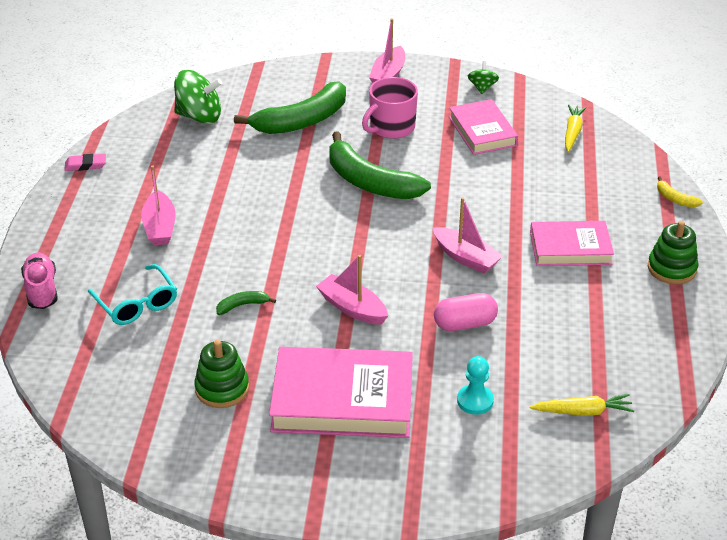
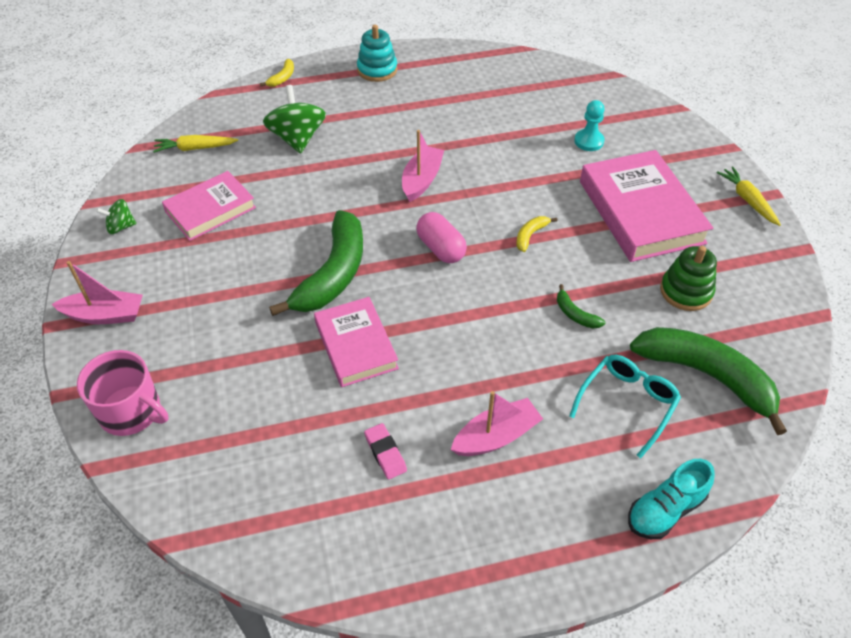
camera: 110 degrees left, 10 degrees up
(42, 290) = (665, 510): pink shoe -> turquoise shoe
(85, 165) = (411, 587): pink eraser -> pink eraser (385, 453)
(199, 116) = (250, 490): green spinning top -> green spinning top (297, 138)
(301, 121) = (231, 370): green banana -> green banana (707, 376)
(352, 308) = (530, 235): pink boat -> yellow banana
(391, 127) = (222, 283): pink mug -> pink mug (131, 412)
(465, 324) = (507, 163): pink capsule -> pink capsule (441, 248)
(570, 248) = (377, 123): pink book -> pink book (356, 345)
(583, 411) = (561, 90): yellow carrot -> yellow carrot (747, 200)
(672, 268) = (377, 70): green stacking toy -> turquoise stacking toy

